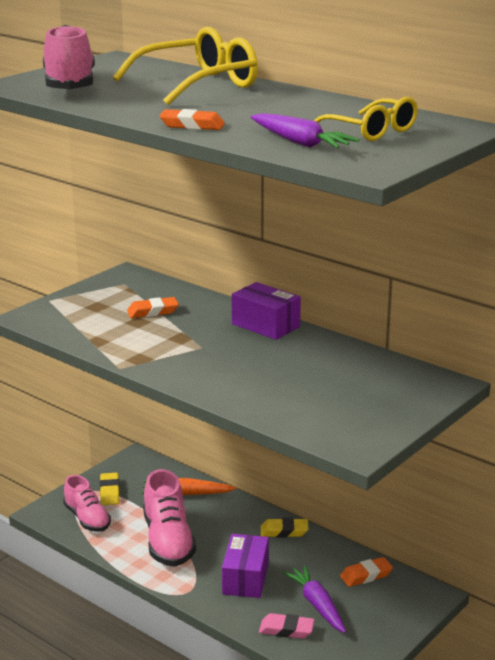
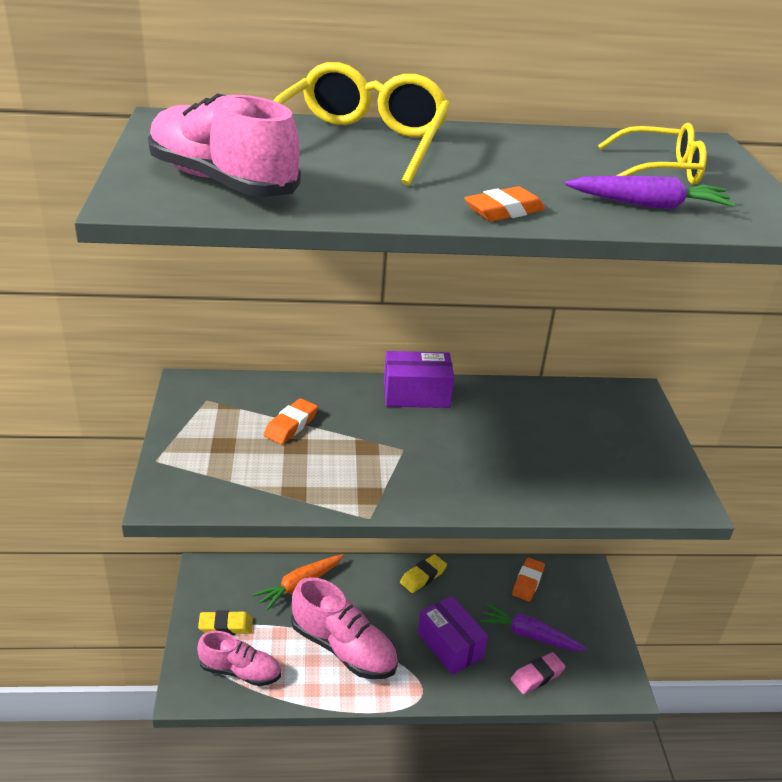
camera: 45 degrees left, 10 degrees up
(109, 492) = (226, 626): yellow eraser -> yellow eraser turned 45 degrees counterclockwise

